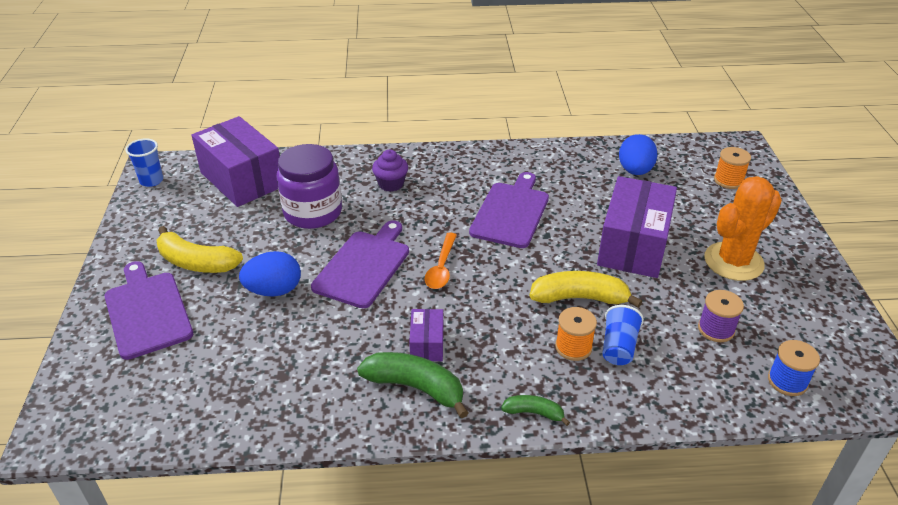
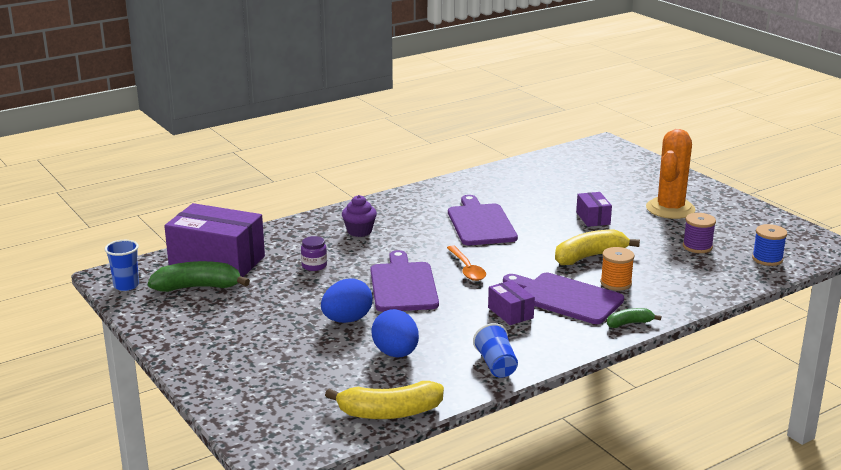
camera: 30 degrees left, 15 degrees down
(147, 311) = (251, 364): purple cutting board -> purple cutting board (565, 298)
(197, 262) = (252, 323): yellow banana -> yellow banana (389, 412)
(313, 212) = (314, 266): purple jar -> purple jar, size x0.43
(415, 387) = (531, 337): green banana -> green banana (197, 287)
(618, 347) = (645, 274): blue cup -> blue cup (496, 365)
(633, 245) = (593, 218): purple box -> purple box, size x0.47
(635, 171) = (545, 176): blue egg -> blue egg (396, 353)
(728, 180) = (618, 165): orange spool -> none

